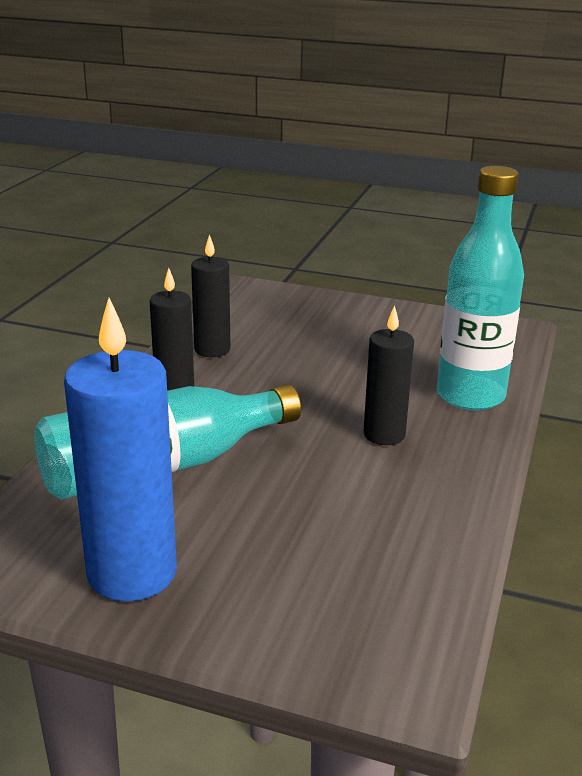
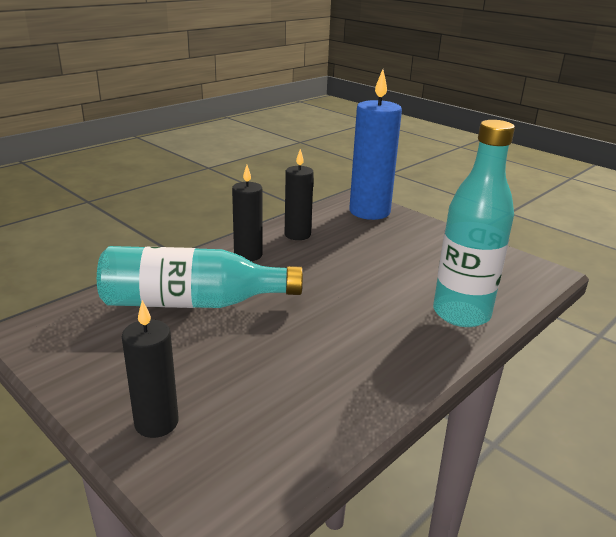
camera: 25 degrees right, 0 degrees up
(132, 573) = (107, 367): blue candle -> blue candle (369, 212)
(384, 435) = (366, 324): black candle -> black candle (156, 423)

